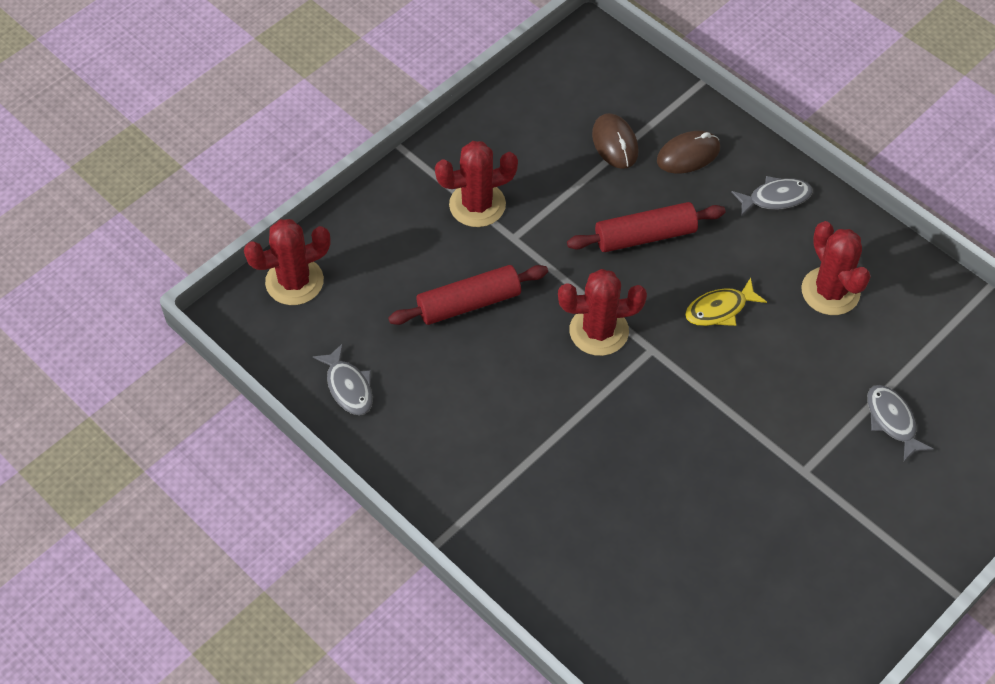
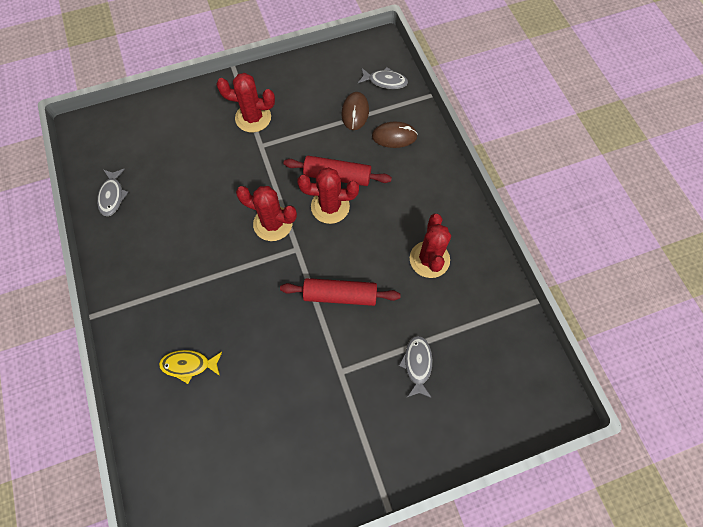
camera: 25 degrees right, 10 degrees up
(294, 281) = (125, 122): red cactus -> red cactus (330, 206)
(469, 303) = (210, 174): red rolling pin -> red rolling pin (340, 295)
(719, 309) = (353, 241): yellow fish -> yellow fish (189, 365)
(776, 198) = (431, 185): grey fish -> grey fish (385, 81)

